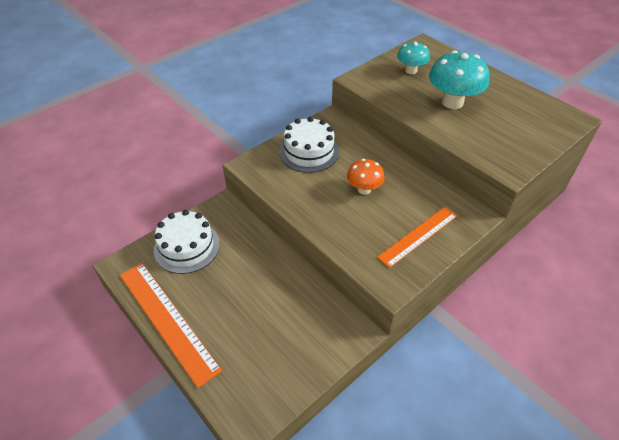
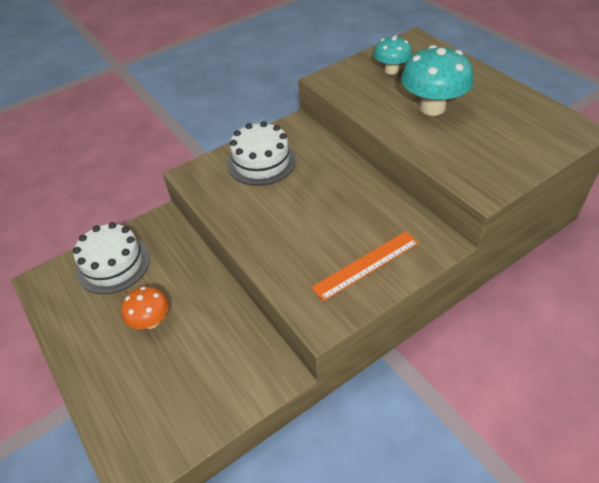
camera: 10 degrees right, 0 degrees up
(167, 320) = (74, 345): orange ruler -> none
(364, 189) = (314, 207): orange mushroom -> orange mushroom (151, 321)

